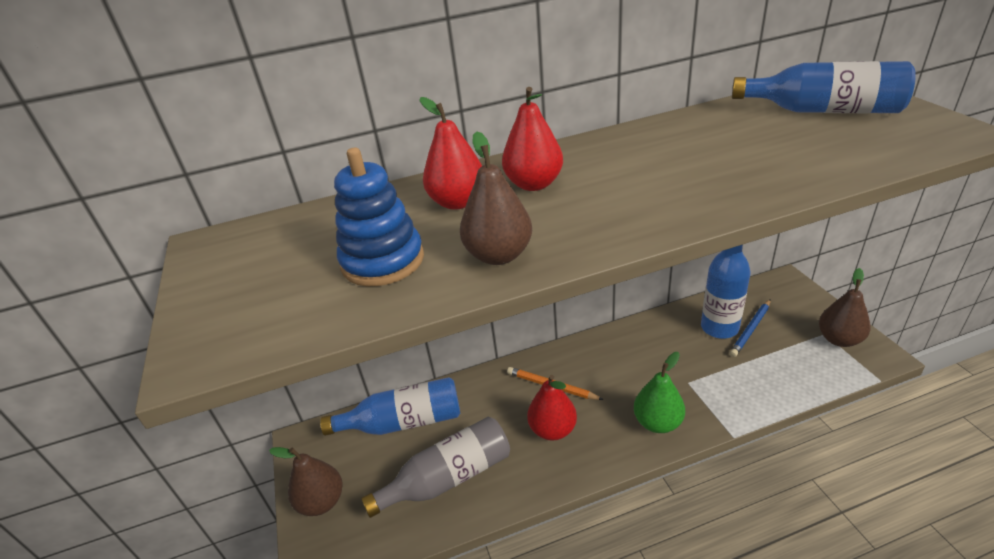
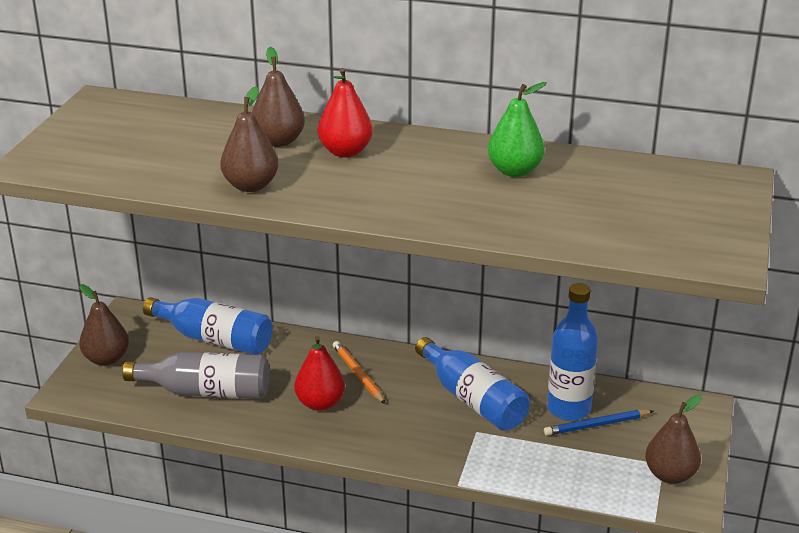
camera: 30 degrees right, 5 degrees down
(383, 261) = (182, 158): blue stacking toy -> none
(458, 202) = (278, 141): red pear -> brown pear
(657, 422) = (409, 443): green pear -> green pear (514, 171)
(823, 111) = (663, 195): blue bottle -> blue bottle (472, 400)

